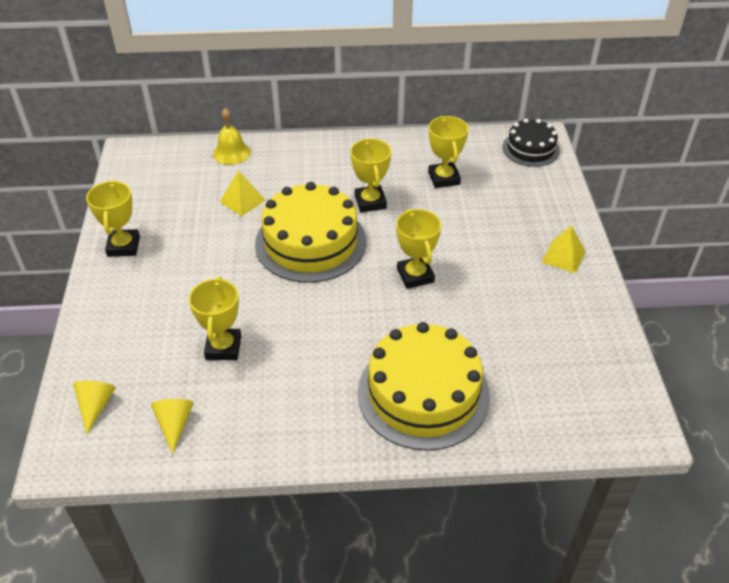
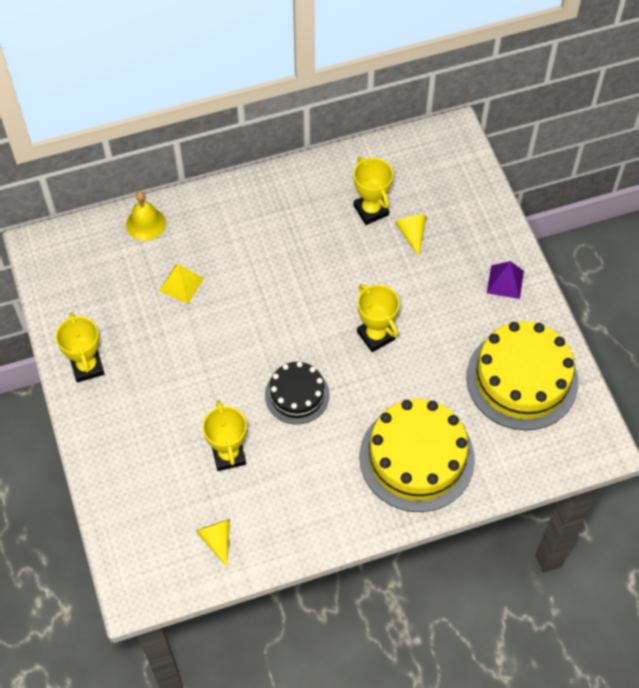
camera: 15 degrees left, 15 degrees up
(95, 406) = (141, 540): yellow cone -> yellow cone (412, 234)
(310, 242) = (266, 320): yellow cake -> yellow cake (522, 379)
(370, 202) = (308, 257): yellow trophy -> none
(530, 149) = (447, 151): black cake -> black cake (297, 395)
(563, 256) = (505, 282): yellow pyramid -> purple pyramid

